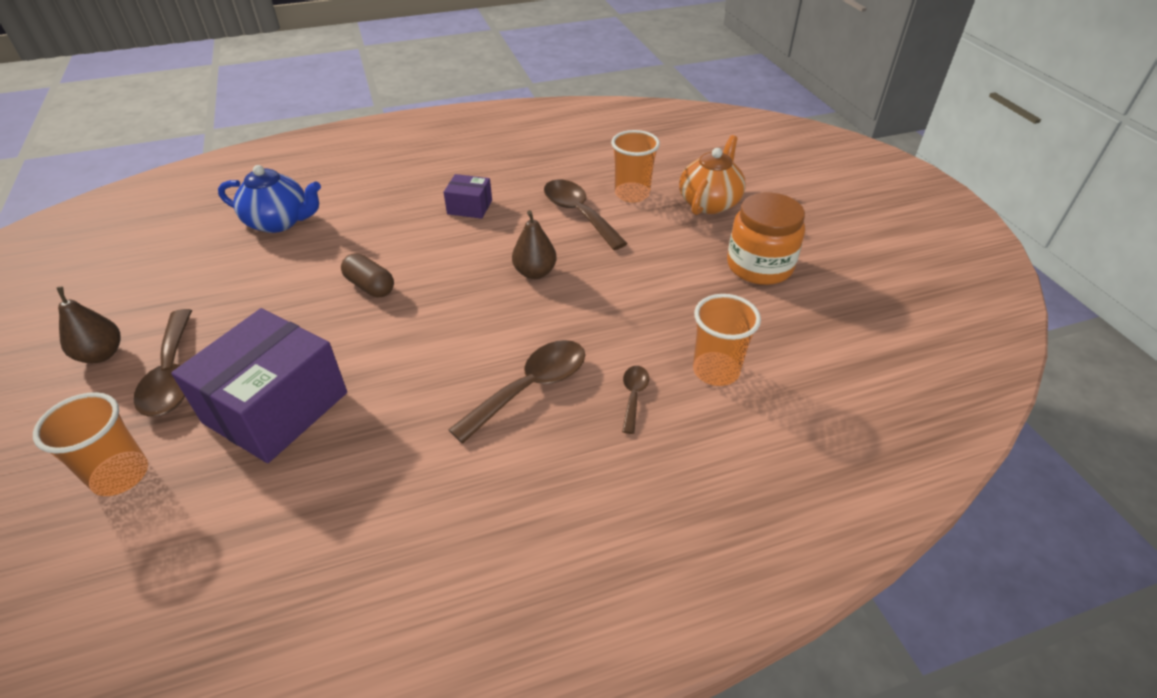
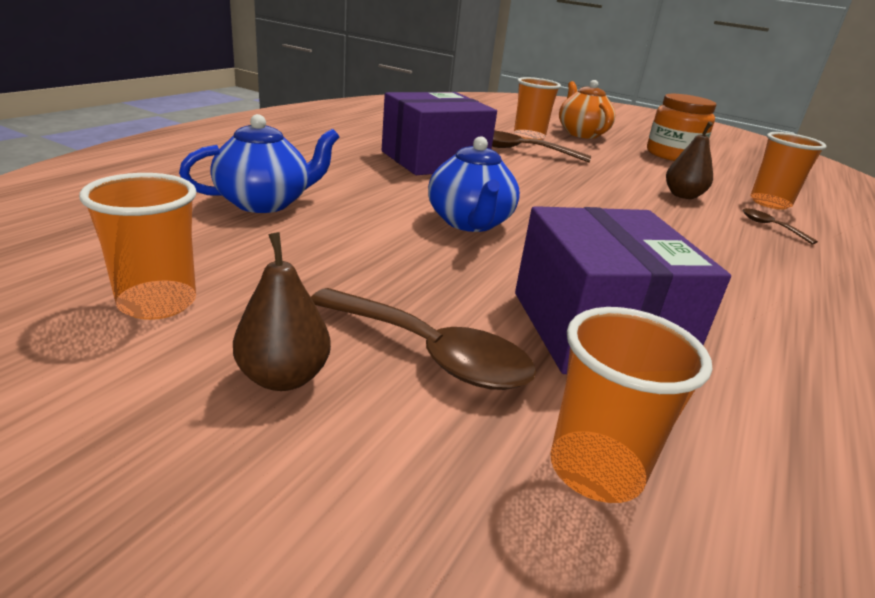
camera: 45 degrees left, 15 degrees down
(124, 284) = (157, 303): none -> orange cup
(370, 286) = (470, 222): brown capsule -> blue teapot
(469, 207) = (434, 160): purple box -> purple box, size x2.08
(531, 387) = (718, 242): brown spoon -> none
(535, 272) = (569, 185): brown pear -> brown pear (683, 196)

